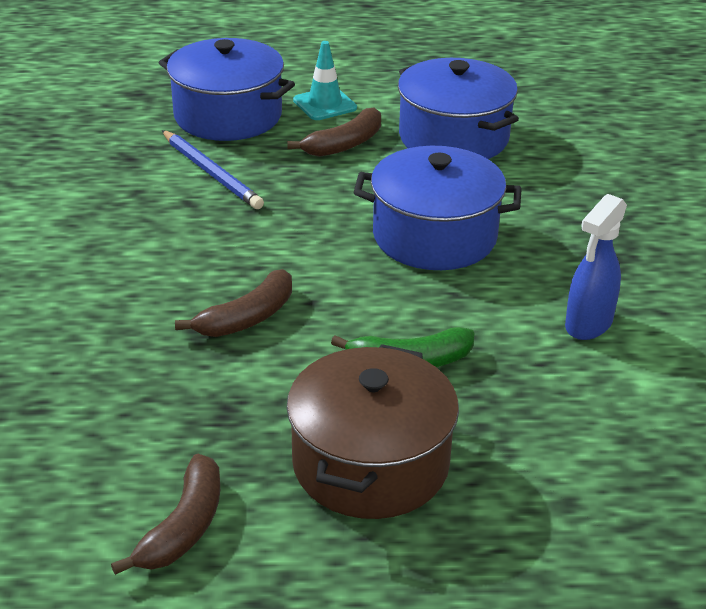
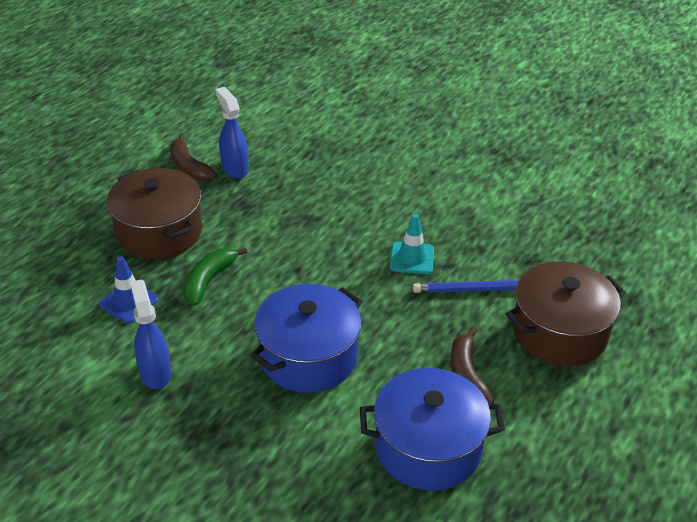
camera: 125 degrees right, 5 degrees up
(142, 469) = (234, 168): none -> blue spray bottle
(228, 116) = (559, 332): blue pot -> brown pot
(247, 318) = (307, 240): brown banana -> none
(325, 104) = (542, 396): turquoise traffic cone -> turquoise traffic cone (412, 258)
(524, 409) = (129, 302): none -> blue traffic cone

